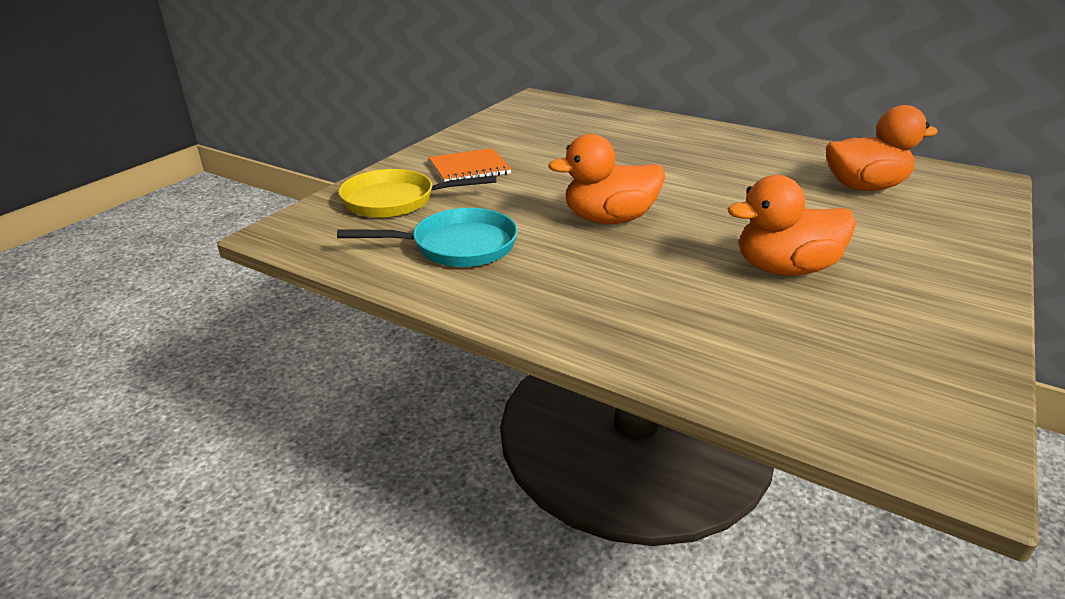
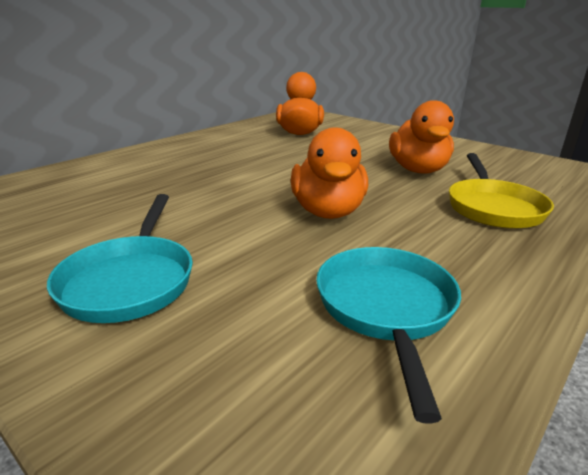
camera: 80 degrees left, 5 degrees down
(396, 201) = (210, 366): yellow pan -> yellow pan (493, 207)
(469, 168) = (130, 280): orange notebook -> turquoise pan

